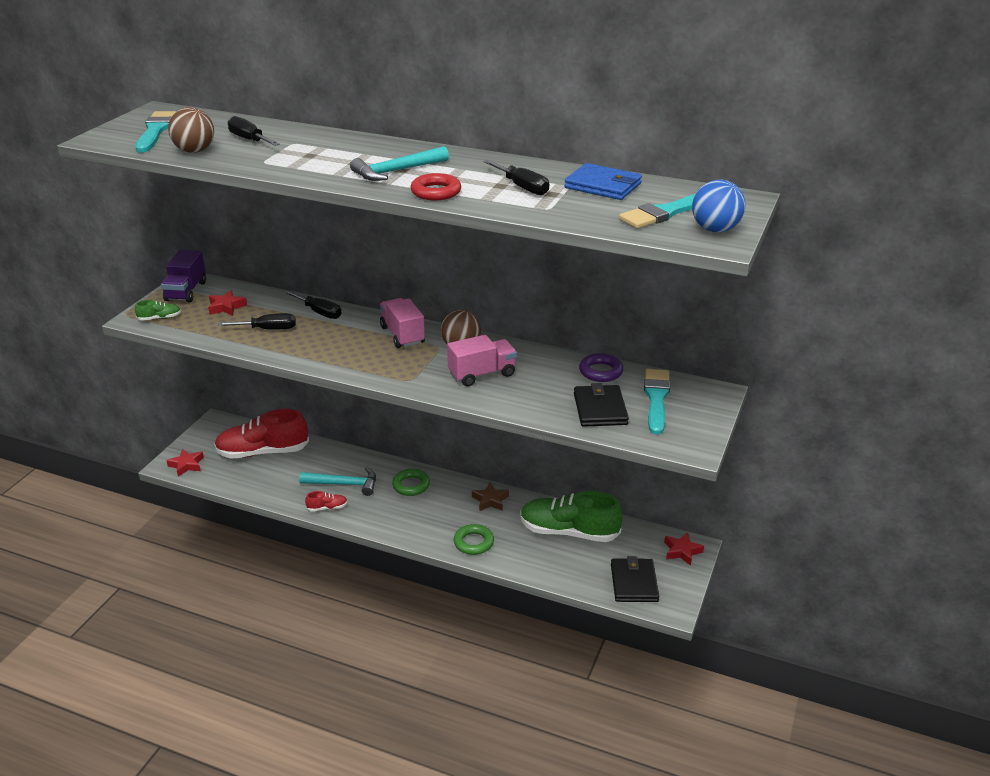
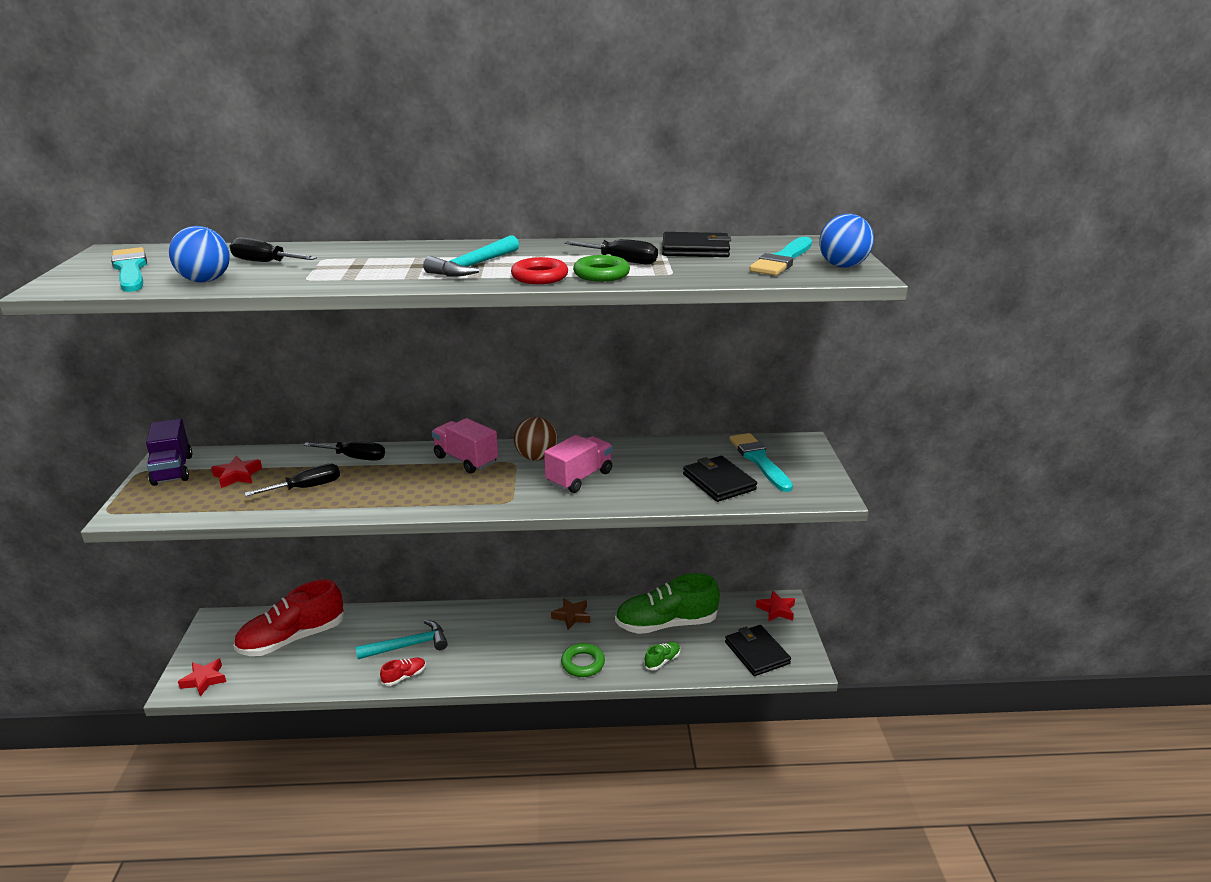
camera: 25 degrees left, 5 degrees down
(159, 318) = (157, 506): green shoe -> green shoe (662, 661)
(195, 151) = (205, 281): brown ball -> blue ball
(411, 485) = (481, 625): green ring -> green ring (601, 274)
(600, 371) = (689, 449): purple ring -> none
(603, 186) = (695, 249): blue wallet -> black wallet

